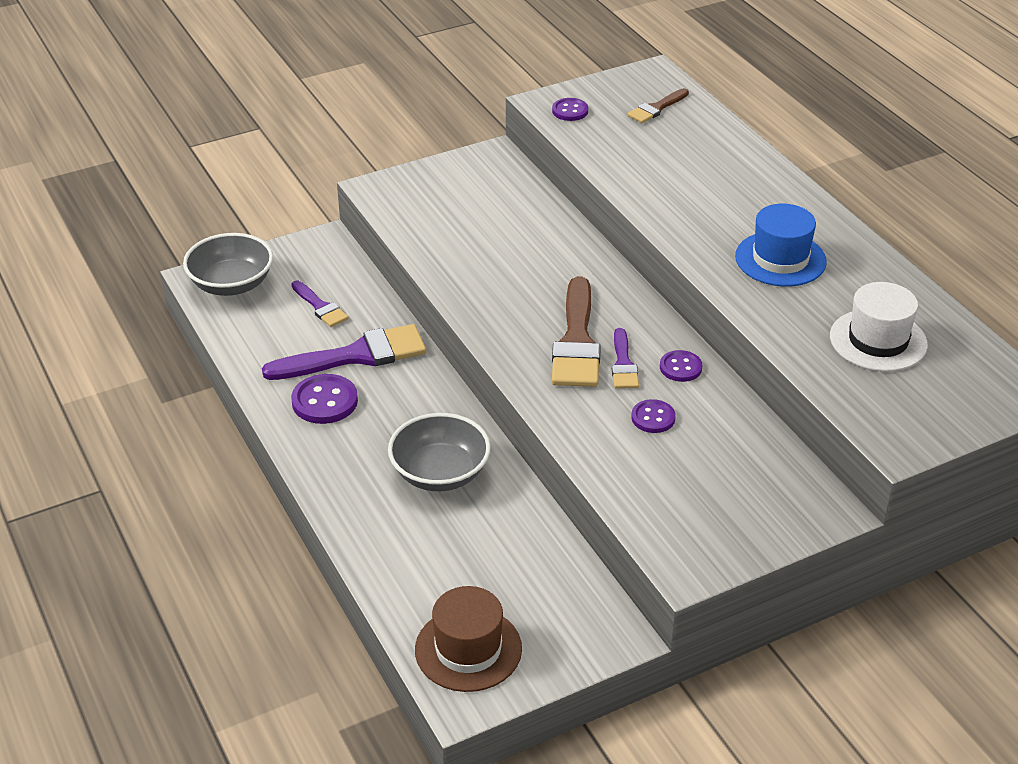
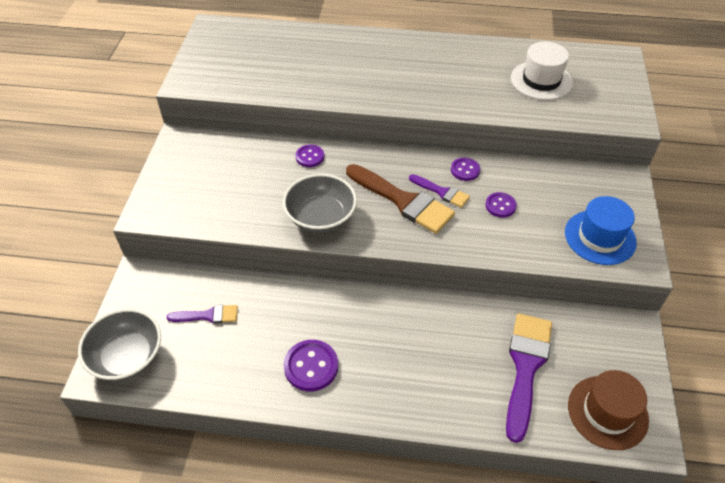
camera: 55 degrees left, 10 degrees up
(356, 355) = (279, 322): purple brush -> purple brush (525, 367)
(440, 473) = (435, 339): grey bowl -> grey bowl (321, 217)
(570, 111) = (207, 77): purple button -> purple button (310, 157)
(656, 108) = (248, 44): brown brush -> none
(780, 259) = (440, 75): blue hat -> blue hat (600, 237)

